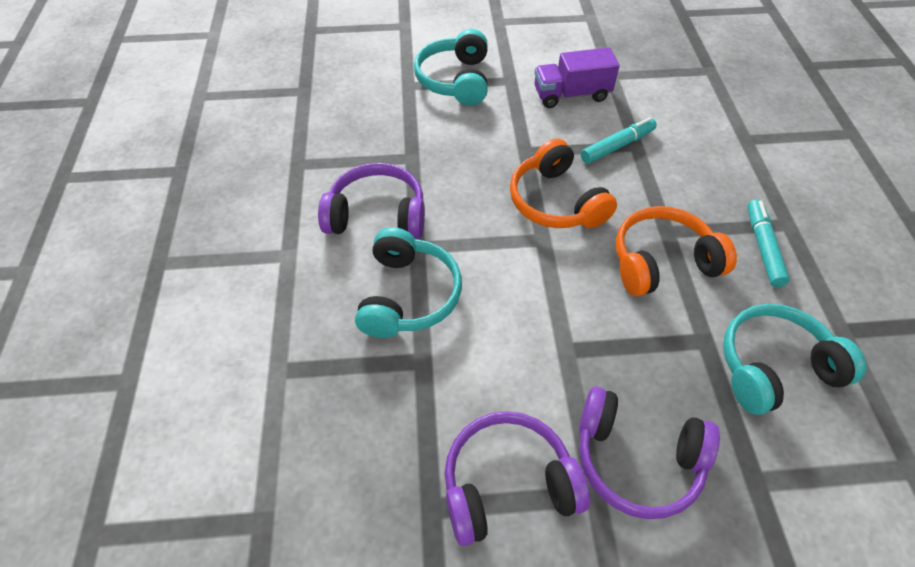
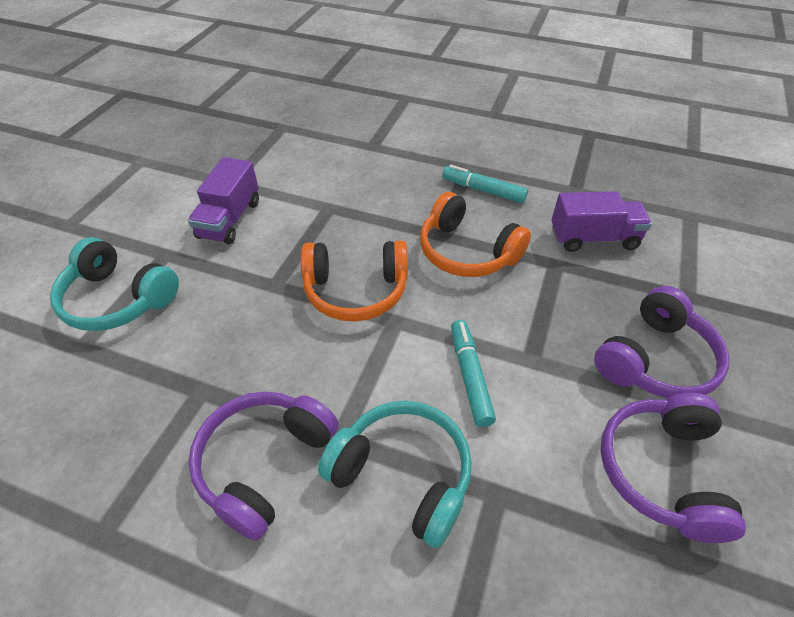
camera: 65 degrees left, 5 degrees down
(617, 146) = (320, 219): turquoise marker -> turquoise marker (470, 376)
(662, 262) = (467, 252): orange headphones -> orange headphones turned 60 degrees counterclockwise
(774, 367) = (593, 238): turquoise headphones -> purple truck

